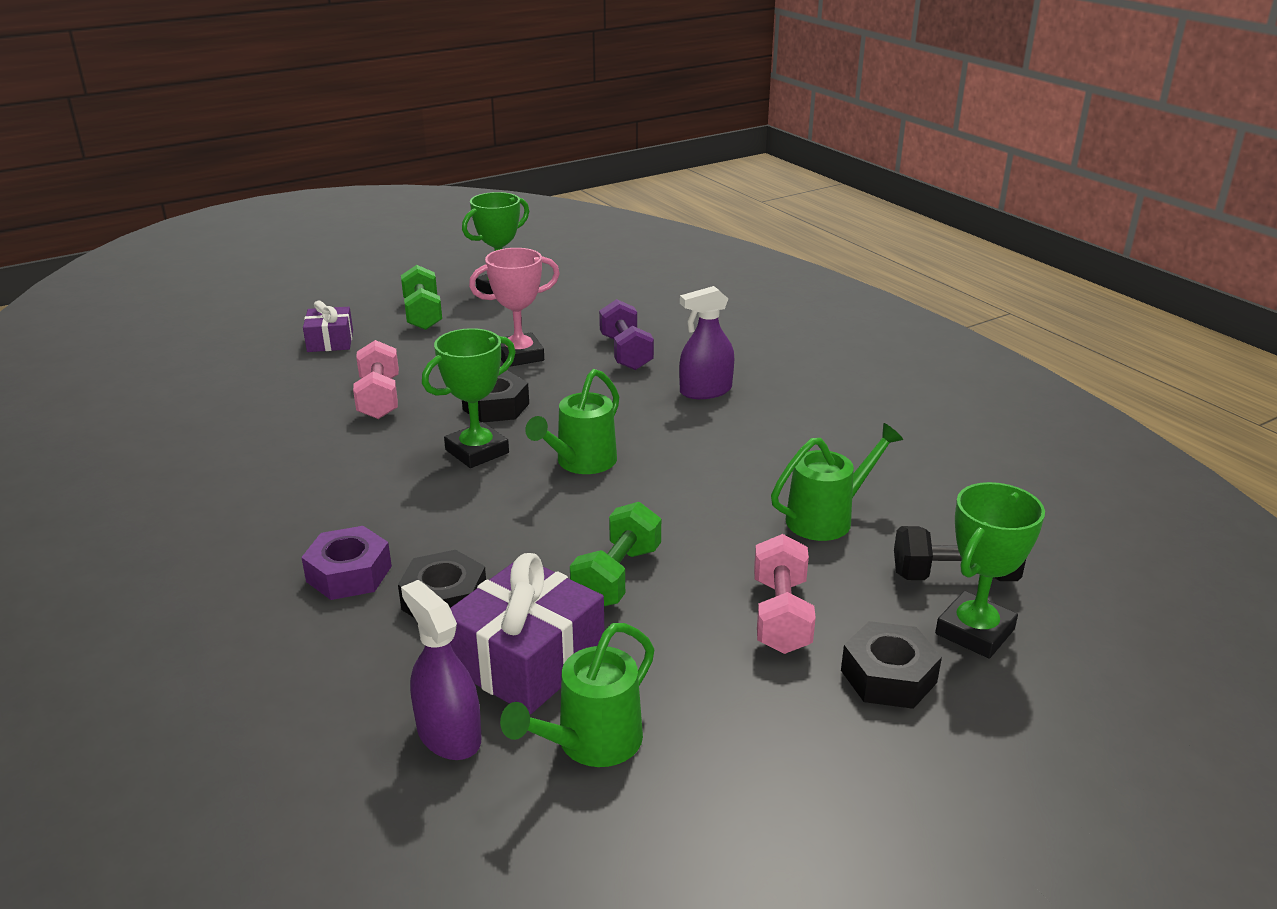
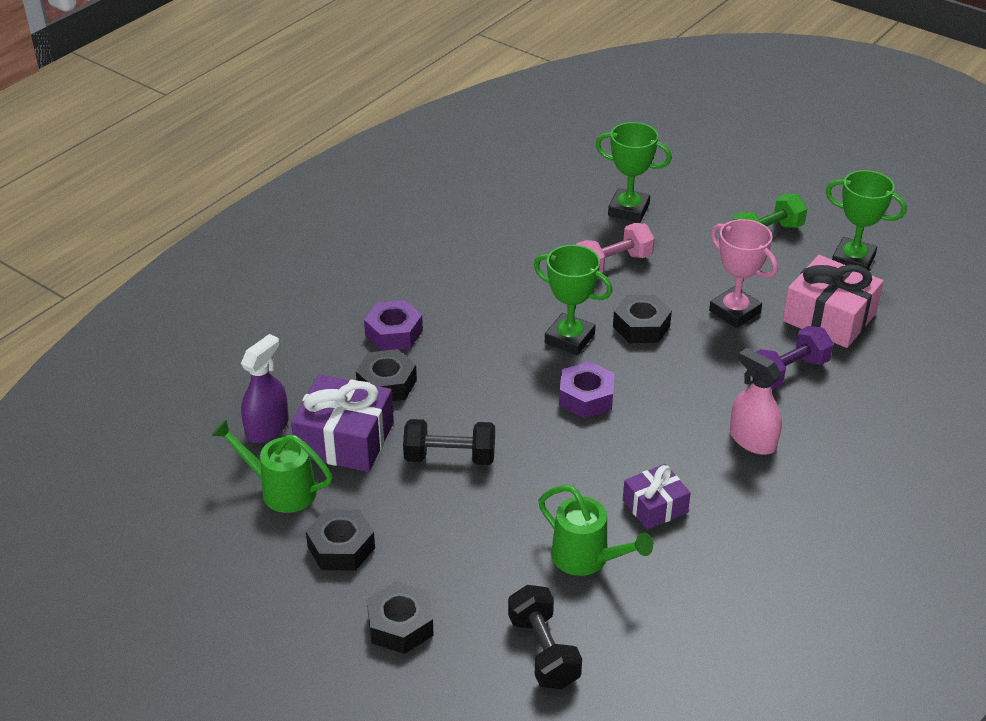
camera: 70 degrees right, 10 degrees up
(330, 341) = (683, 206): purple gift -> purple gift (655, 506)
(567, 317) = (829, 317): none -> pink gift
(580, 463) = (586, 397): green watering can -> purple nut
(617, 577) = (450, 457): green dumbbell -> black dumbbell
(705, 391) = (752, 440): purple spray bottle -> pink spray bottle
(733, 703) = (341, 547): none -> black nut
(781, 616) = (444, 554): pink dumbbell -> none
(974, 631) = (475, 671): green trophy -> green trophy (628, 210)

